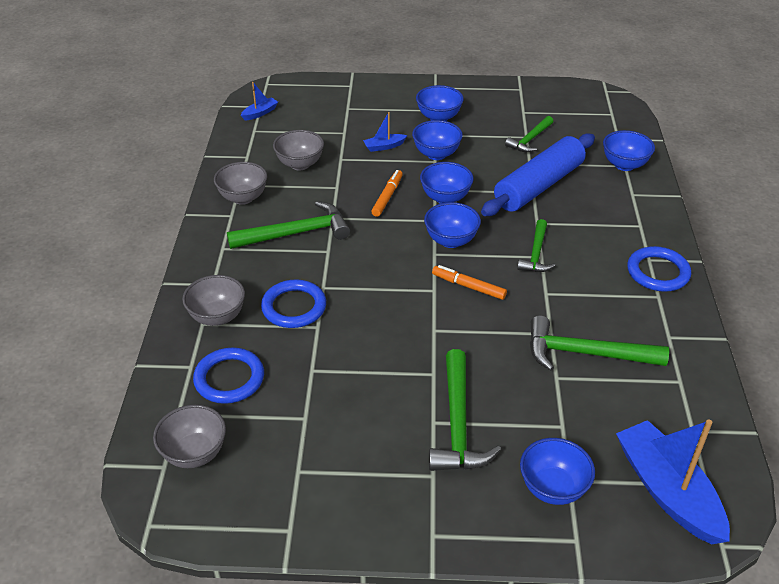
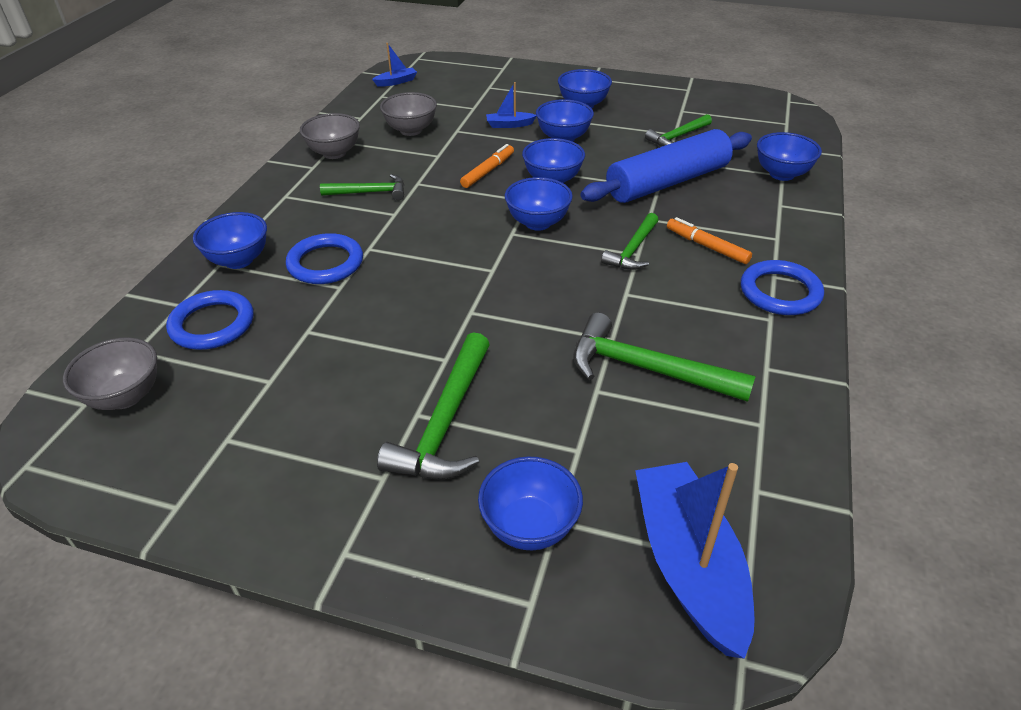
camera: 15 degrees right, 0 degrees up
(217, 317) = (239, 260): grey bowl -> blue bowl
(296, 233) = (370, 193): green hammer -> green hammer, size x0.62
(468, 286) = (535, 272): orange marker -> orange marker (707, 246)

